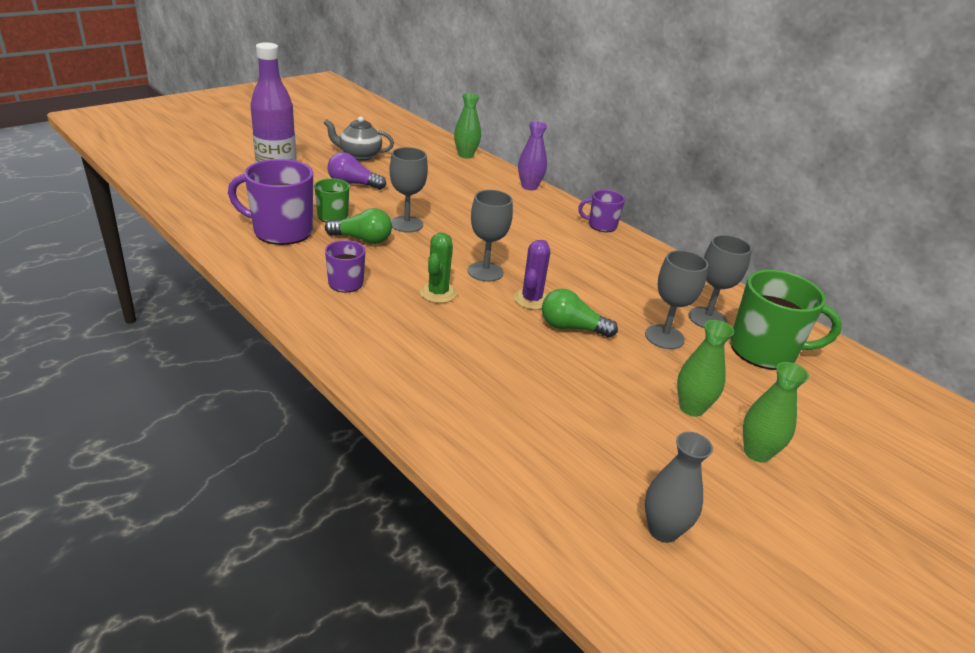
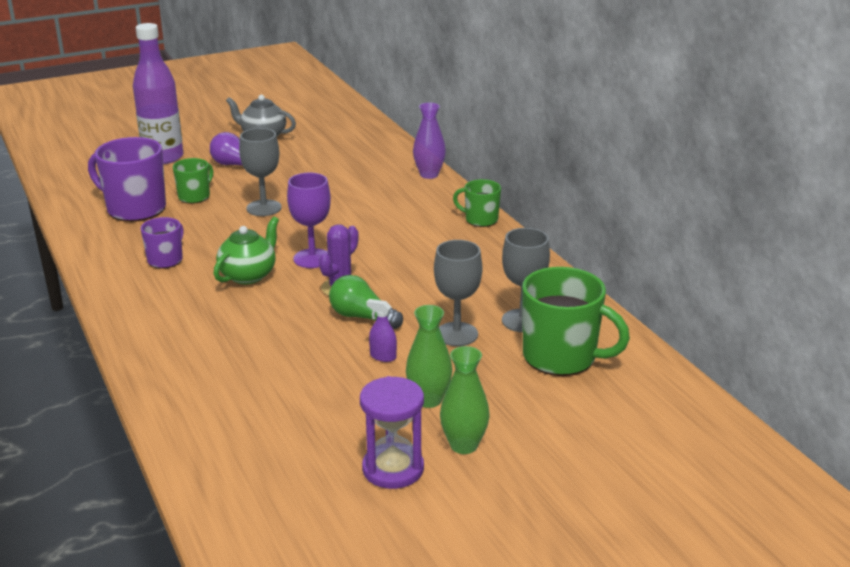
camera: 20 degrees right, 5 degrees down
(362, 239) = (209, 220): green light bulb -> none
(438, 293) = (249, 275): green cactus -> green teapot
(465, 155) = (381, 138): green vase -> none
(485, 272) = (312, 258): grey goblet -> purple goblet
(601, 225) = (480, 219): purple mug -> green mug
(619, 367) = (383, 356): none -> purple spray bottle
(663, 530) = (311, 492): grey vase -> none
(716, 489) = (393, 469): none -> purple hourglass

